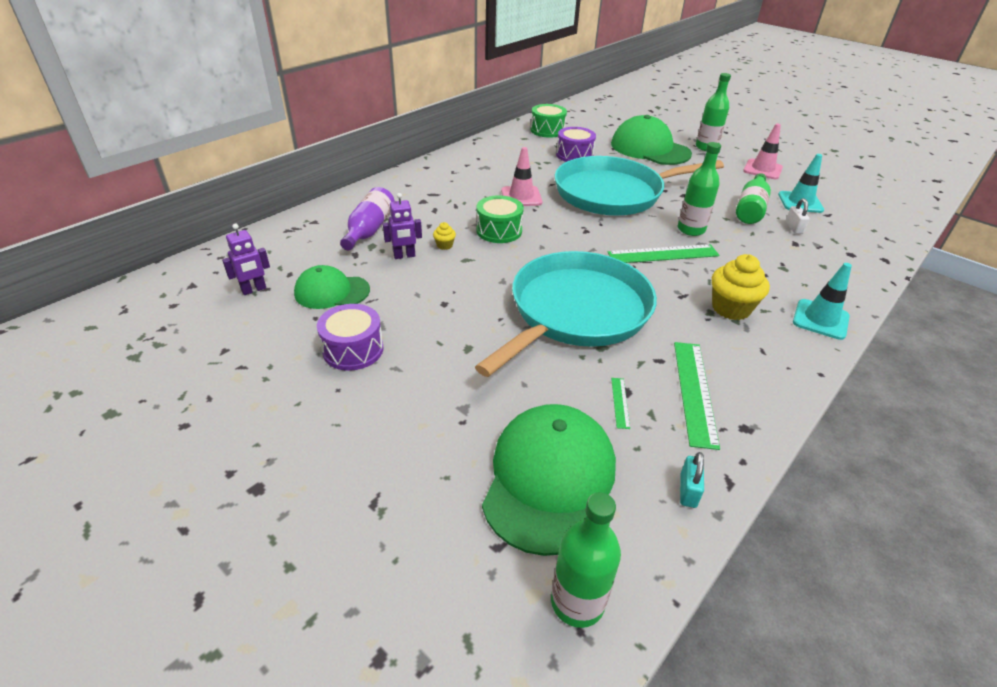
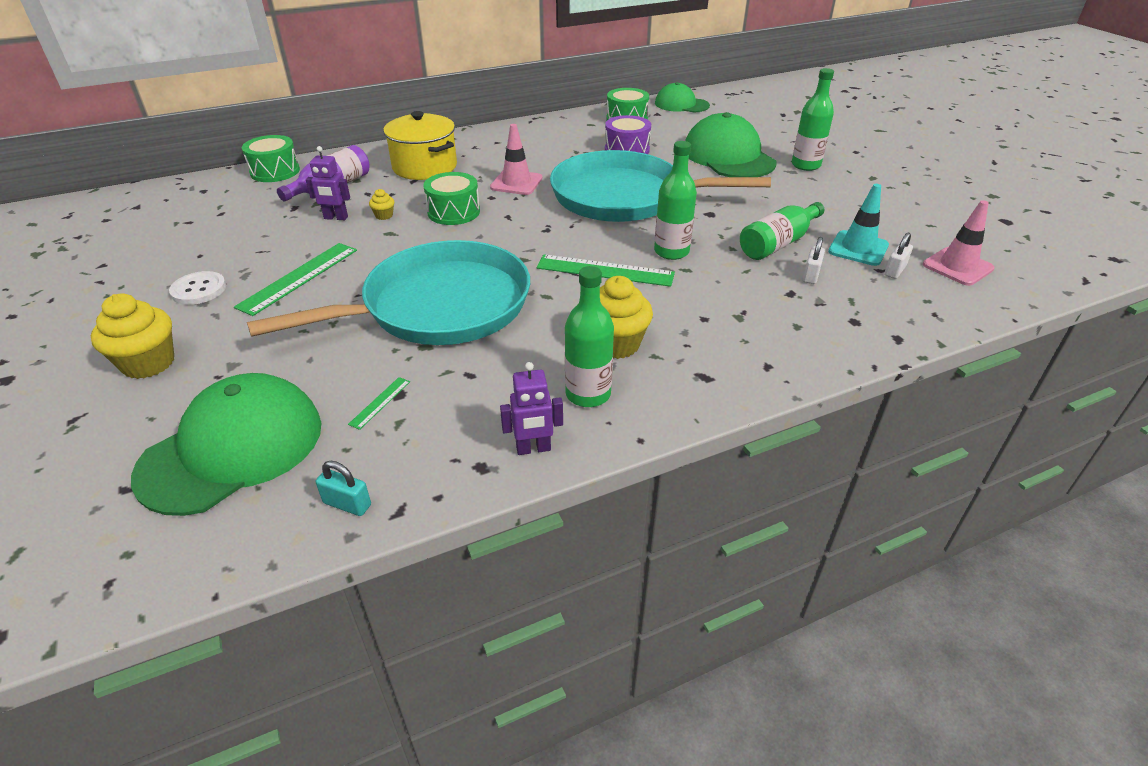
camera: 25 degrees right, 0 degrees up
(254, 290) = (178, 221): purple robot -> purple robot (533, 449)
(297, 224) = (275, 171): none -> green drum
(331, 292) = (237, 236): green cap -> green cap (681, 104)
(353, 349) = (199, 290): purple drum -> white button
(385, 429) = (148, 363): none -> yellow cupcake
(431, 196) = (424, 167): none -> yellow pot
(577, 602) = (133, 559): green bottle -> green bottle (588, 394)
(688, 490) = (347, 504): turquoise padlock -> turquoise padlock turned 75 degrees clockwise
(694, 391) = (469, 415): green ruler -> green ruler (299, 278)
(762, 169) = (853, 202): pink traffic cone -> pink traffic cone (957, 267)
(820, 319) = (715, 383): turquoise traffic cone -> none
(836, 213) = (894, 271): none -> white padlock

